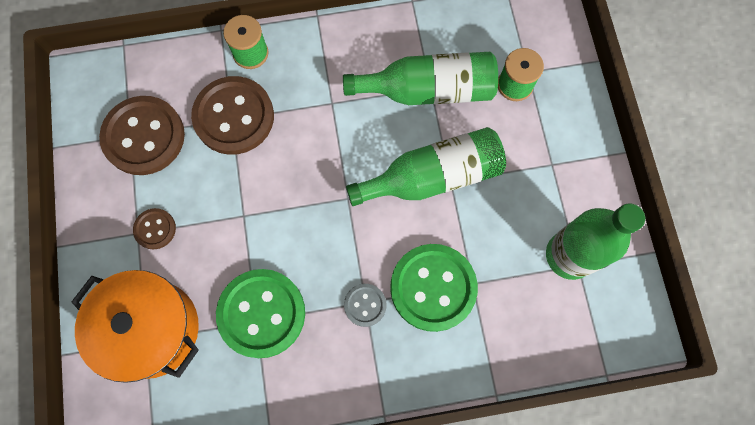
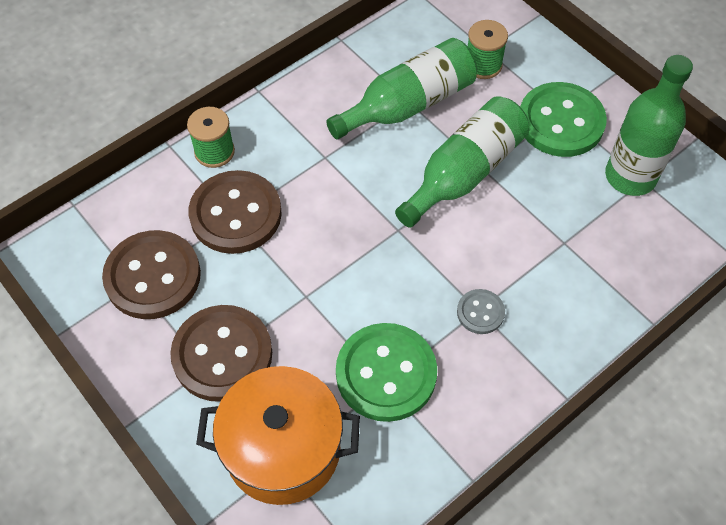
camera: 30 degrees left, 15 degrees down
(155, 229) = (222, 354): brown button -> brown button, size x2.05
(433, 288) = (532, 264): green button -> green button (560, 122)

